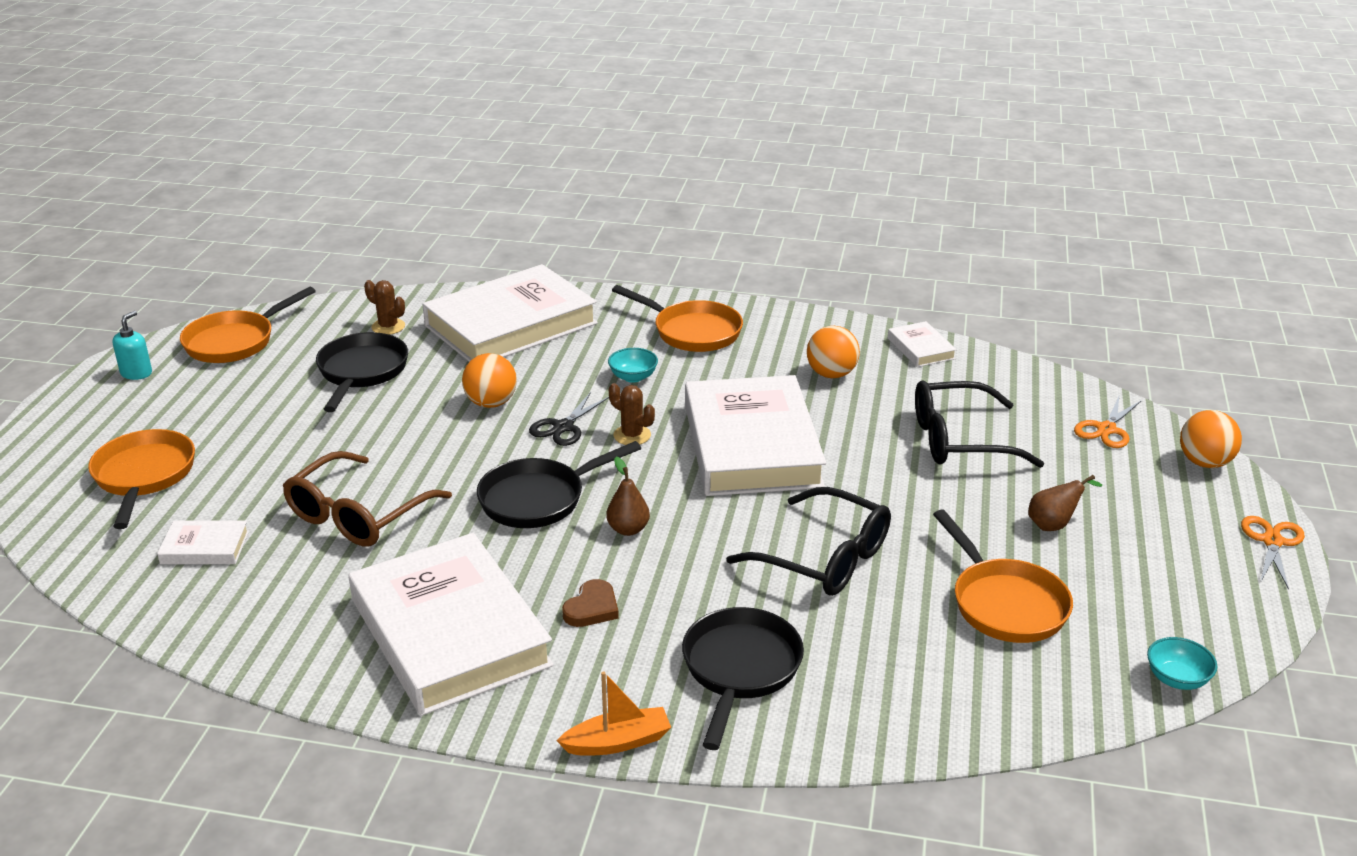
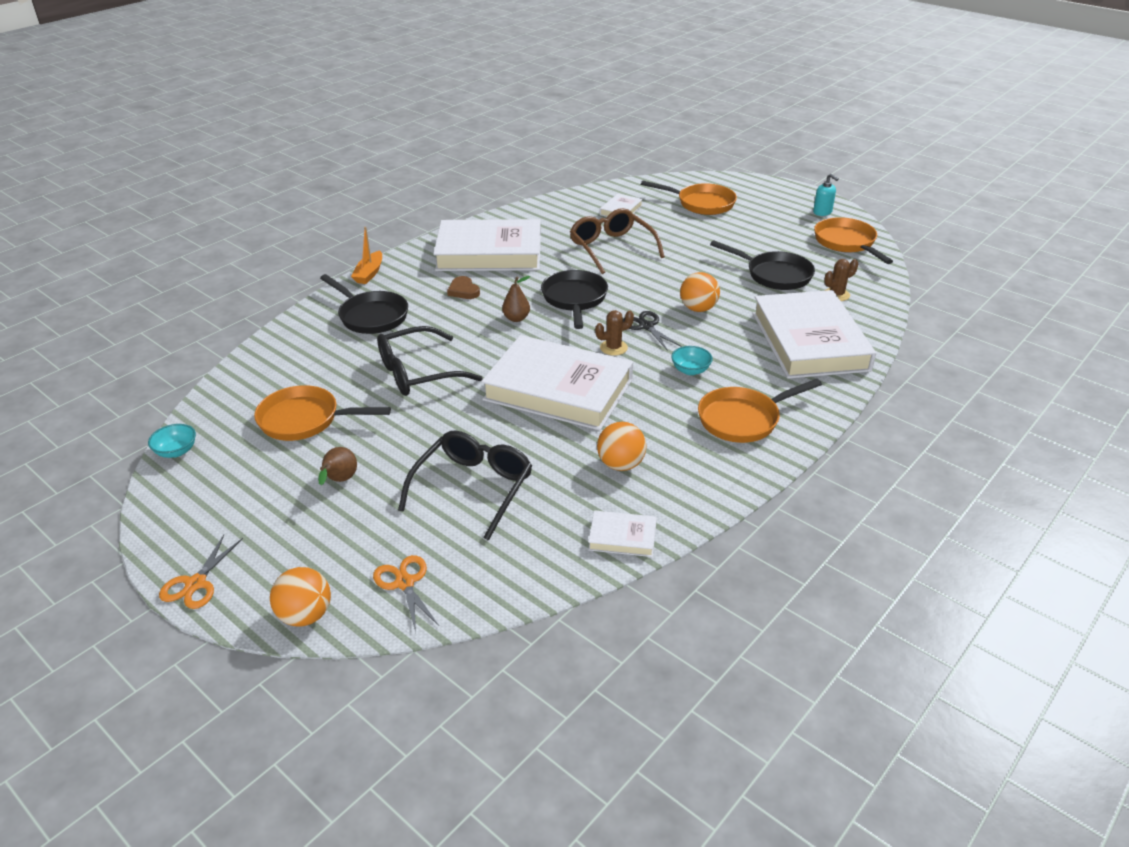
camera: 120 degrees right, 5 degrees up
(1272, 541) = (196, 583): orange scissors -> orange scissors turned 60 degrees clockwise

